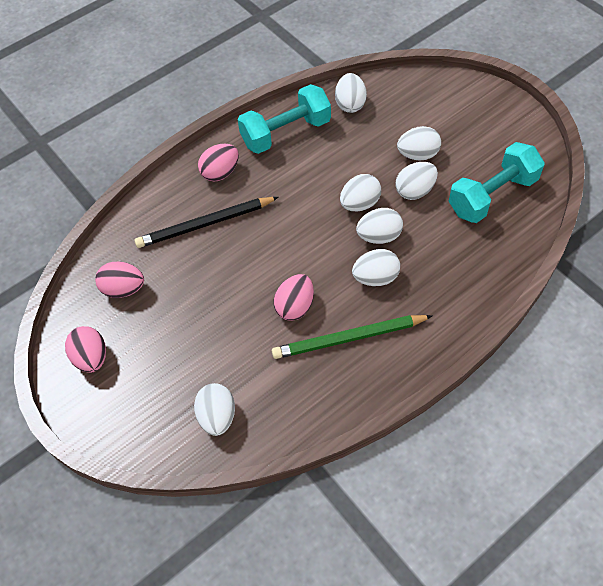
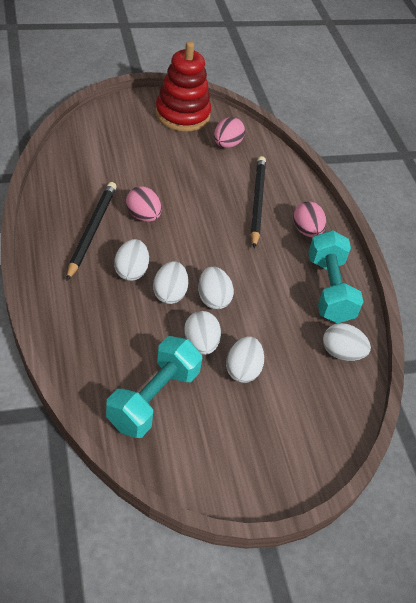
camera: 105 degrees right, 10 degrees down
(91, 357) = (182, 114): pink egg -> red stacking toy
(217, 416) = (91, 147): white egg -> none
(349, 338) = (91, 231): green pencil -> black pencil
(492, 195) = (153, 399): turquoise dumbbell -> turquoise dumbbell turned 45 degrees clockwise

